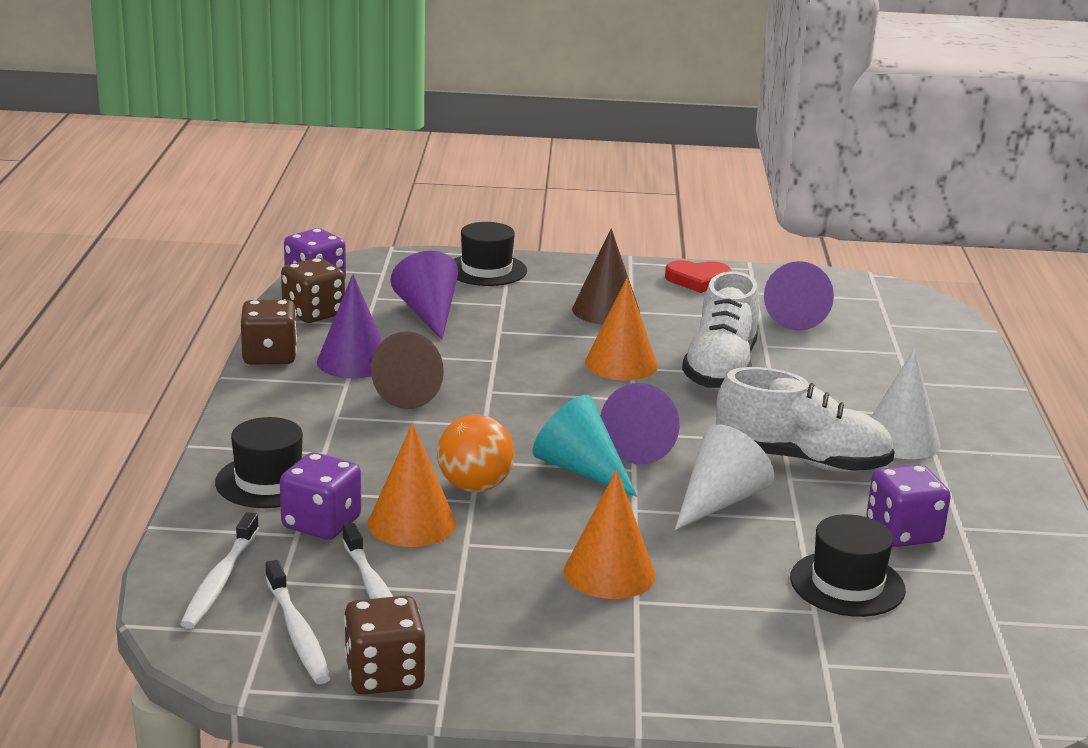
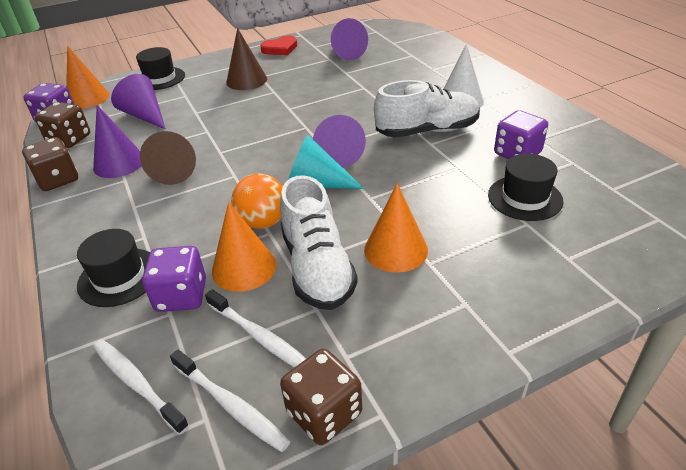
camera: 25 degrees left, 15 degrees up
(220, 580) = (137, 384): white toothbrush -> white toothbrush turned 150 degrees clockwise
(621, 364) = (281, 108): orange cone -> orange cone (87, 98)
(719, 501) = (410, 173): white cone -> none
(720, 368) = (336, 93): white shoe -> white shoe (317, 267)

